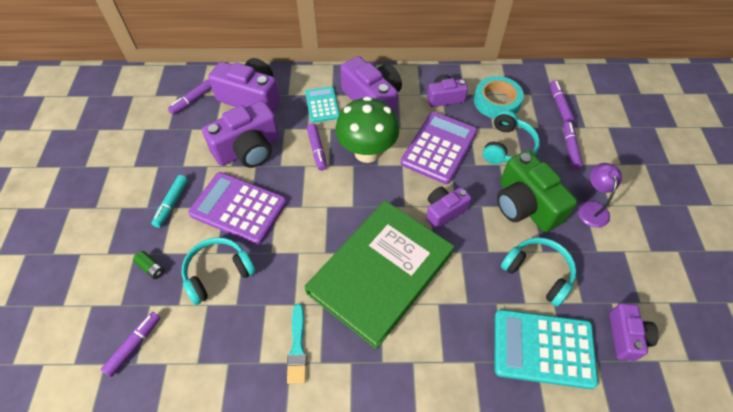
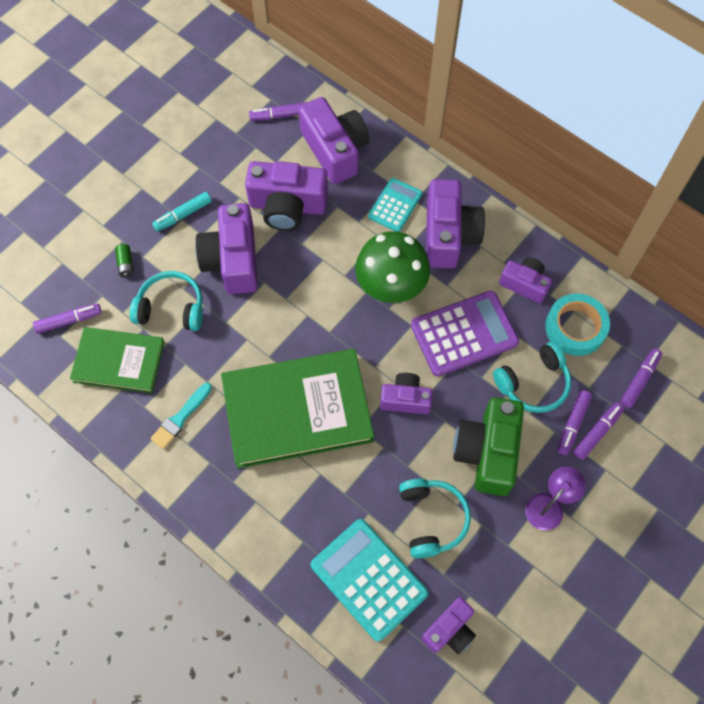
camera: 40 degrees right, 10 degrees up
(207, 344) = (119, 362): none -> green book
(238, 208) = (232, 260): purple calculator -> purple camera
(317, 150) = (347, 251): purple marker -> purple marker (572, 424)

